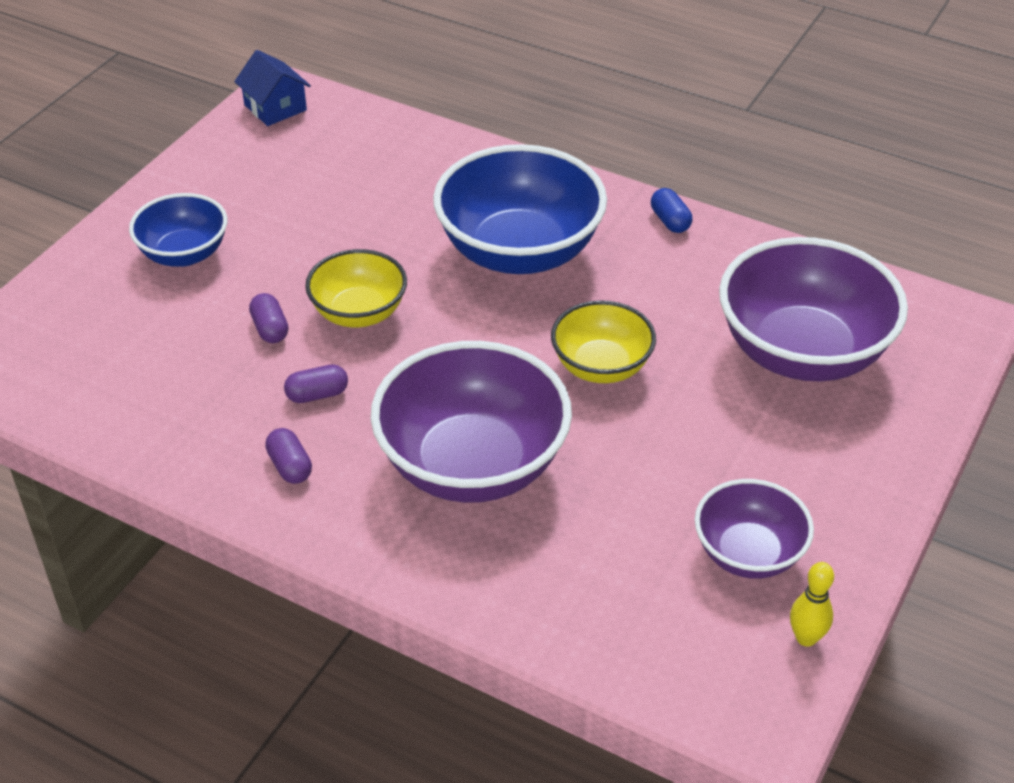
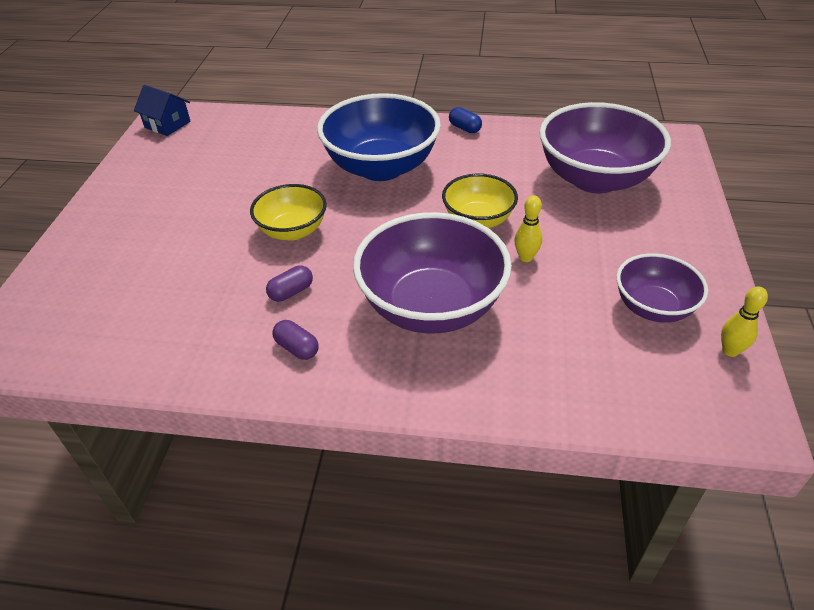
camera: 20 degrees left, 0 degrees up
(184, 254) = (142, 226): blue bowl -> none
(270, 329) = (232, 258): purple capsule -> none
(630, 437) = (525, 257): none -> yellow bowling pin

